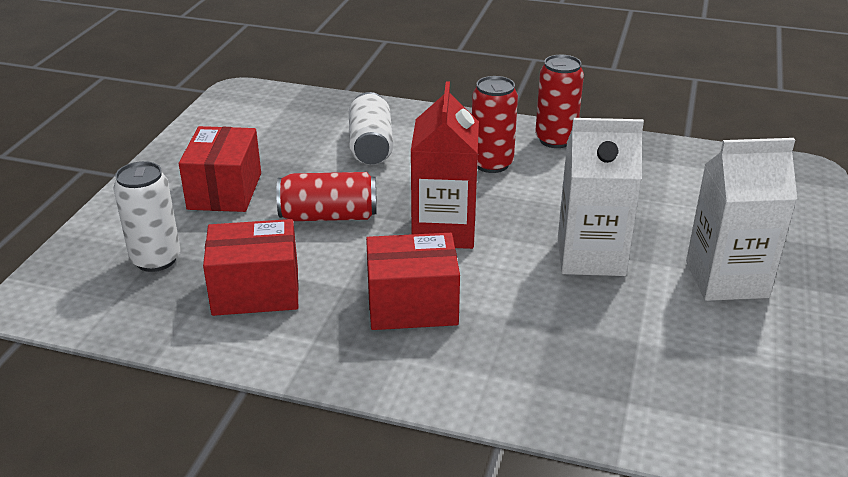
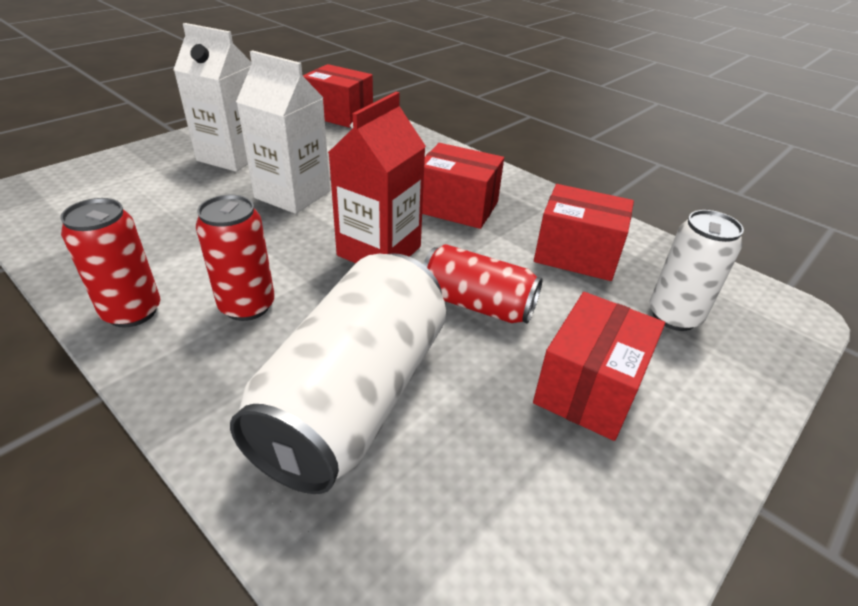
camera: 155 degrees left, 5 degrees up
(370, 146) = (355, 397): white can -> white can, size x1.74
(742, 425) = (339, 115): none -> red box

